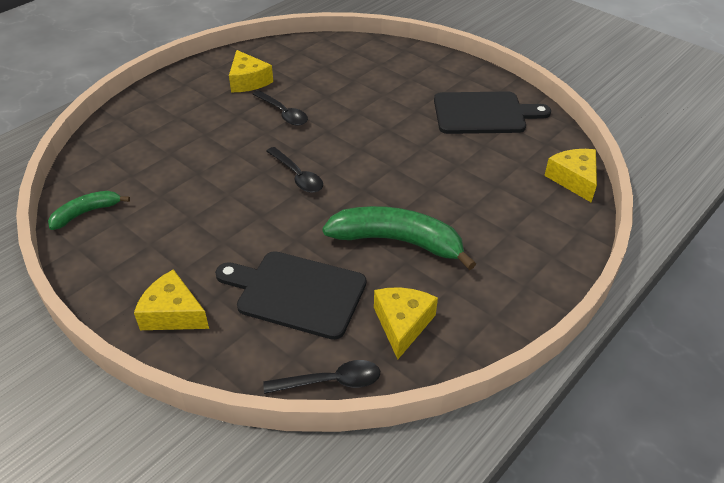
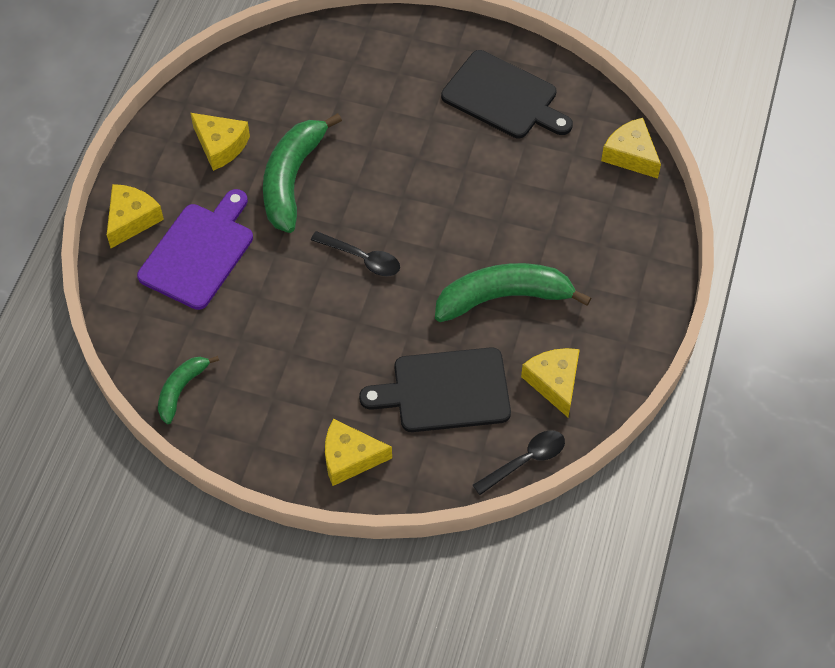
camera: 25 degrees left, 15 degrees up
(151, 101) = (132, 219): none -> yellow cheese
(179, 133) = (199, 252): none -> purple cutting board
(283, 113) = (292, 179): black spoon -> green banana
(483, 113) = (503, 97): black cutting board -> black cutting board turned 60 degrees clockwise

